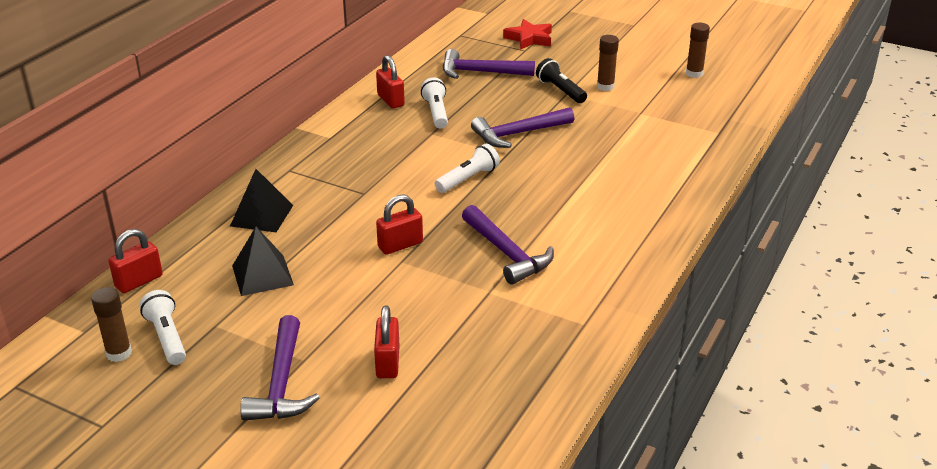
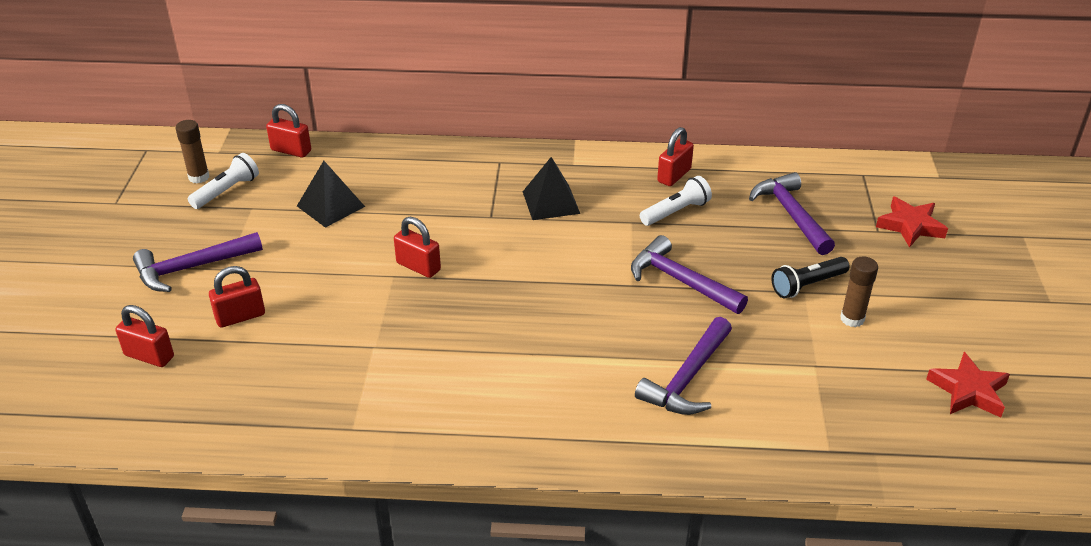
camera: 65 degrees right, 5 degrees up
(262, 215) = (417, 174): black pyramid -> black pyramid (551, 202)
(402, 434) = (149, 356): none -> red padlock
(468, 179) = (562, 273): white flashlight -> none
(507, 253) = (445, 339): purple hammer -> purple hammer (687, 378)
(560, 90) = (807, 285): black flashlight -> black flashlight turned 150 degrees counterclockwise
(694, 74) = (968, 391): brown glue stick -> red star

